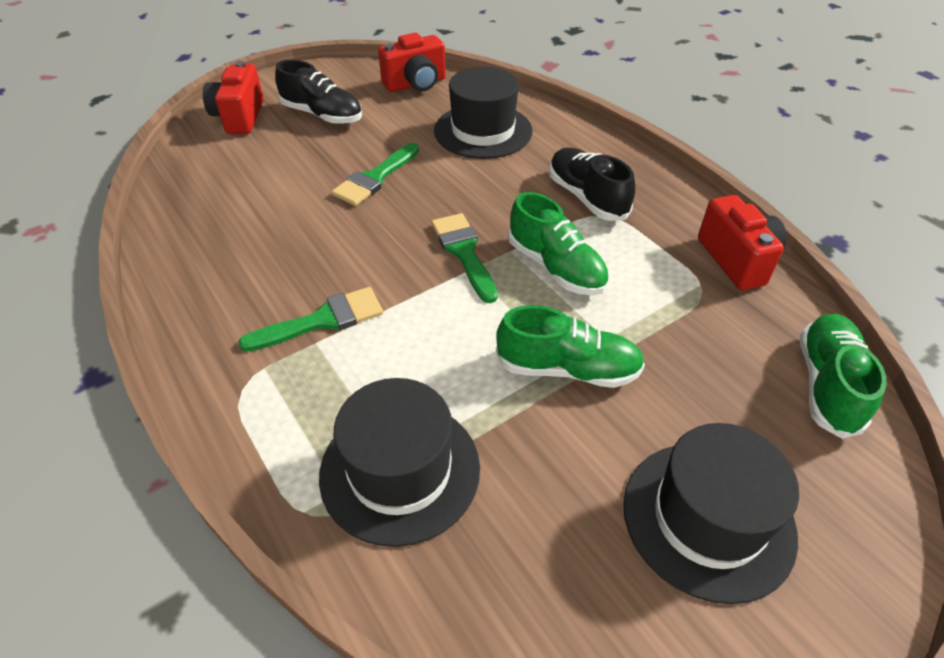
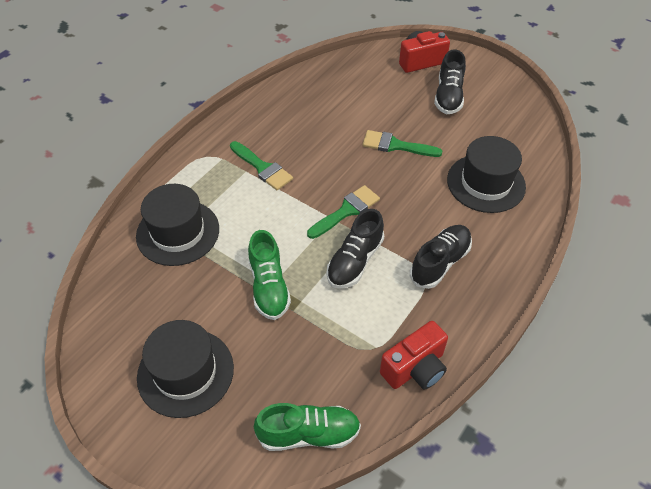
camera: 70 degrees right, 5 degrees up
(416, 84) = (522, 128): red camera -> none
(556, 267) = (355, 261): green shoe -> black shoe

